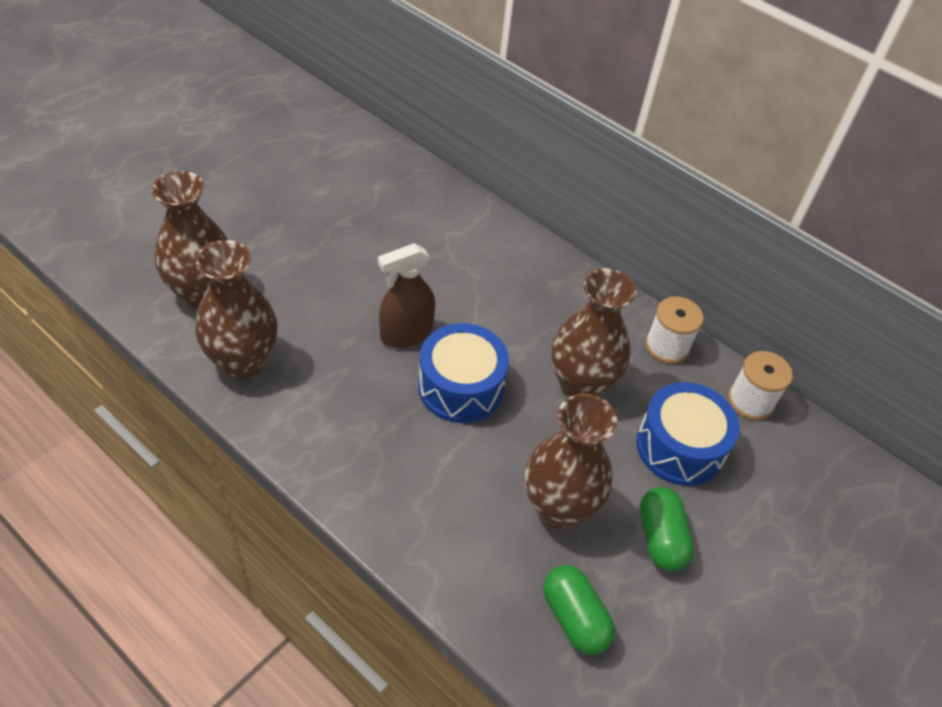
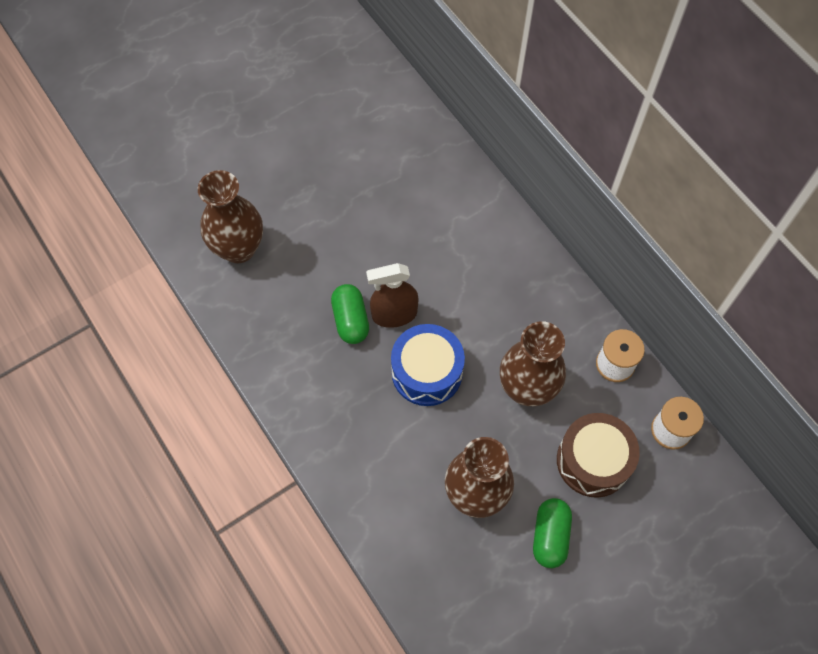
camera: 20 degrees right, 15 degrees up
(243, 362) = (260, 319): brown vase -> none
(574, 618) = (462, 585): green capsule -> green capsule (351, 320)
(680, 447) = (593, 461): blue drum -> brown drum

